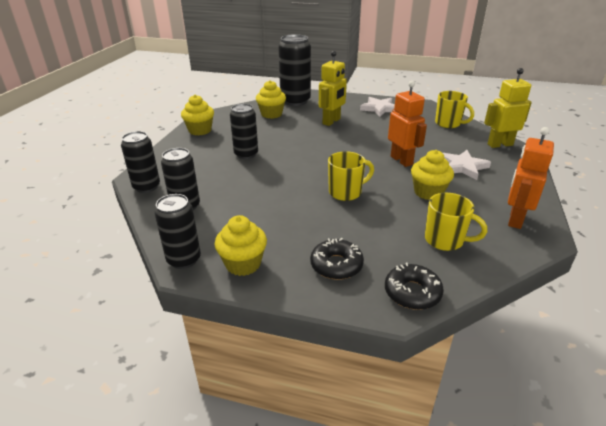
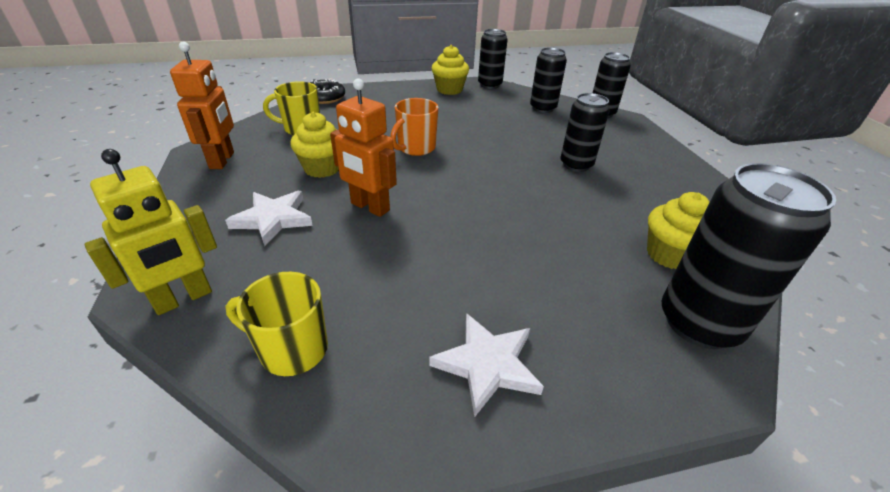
camera: 150 degrees right, 5 degrees up
(200, 130) = (694, 184): yellow cupcake -> none
(331, 121) = (544, 268): yellow robot -> none
(336, 265) = (385, 100): black donut -> none
(346, 192) = (415, 148): yellow mug -> orange mug

